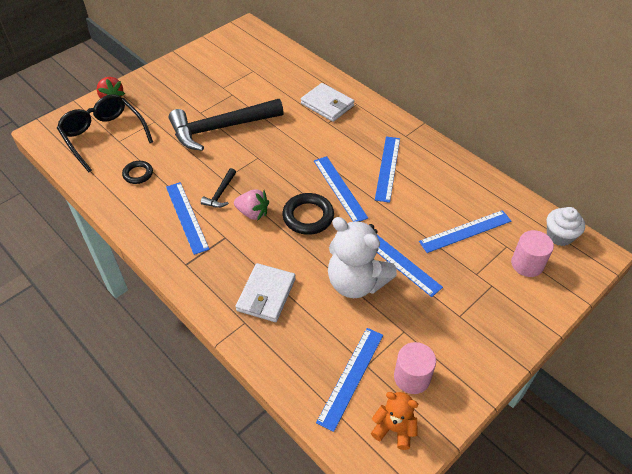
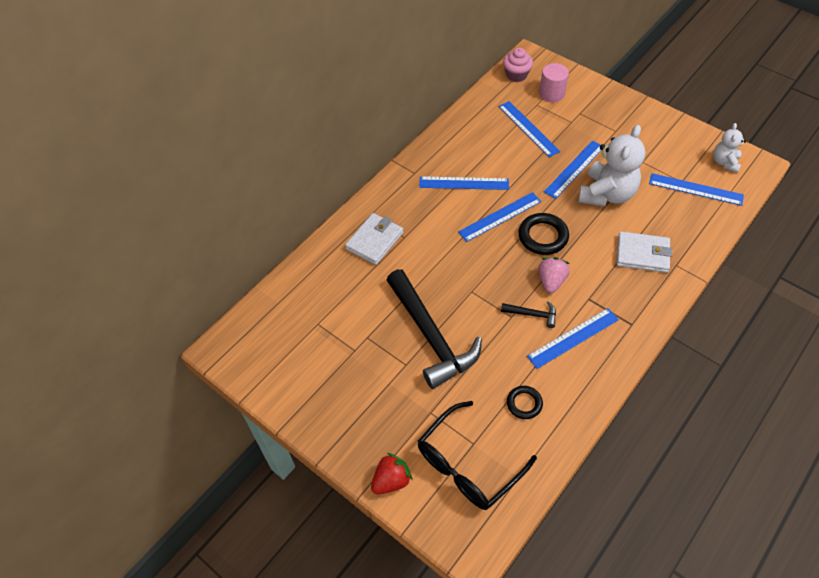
camera: 95 degrees left, 5 degrees up
(394, 429) = (725, 162): orange teddy bear -> white teddy bear
(412, 377) = (680, 155): pink cylinder -> none
(559, 236) = (516, 75): white cupcake -> pink cupcake

